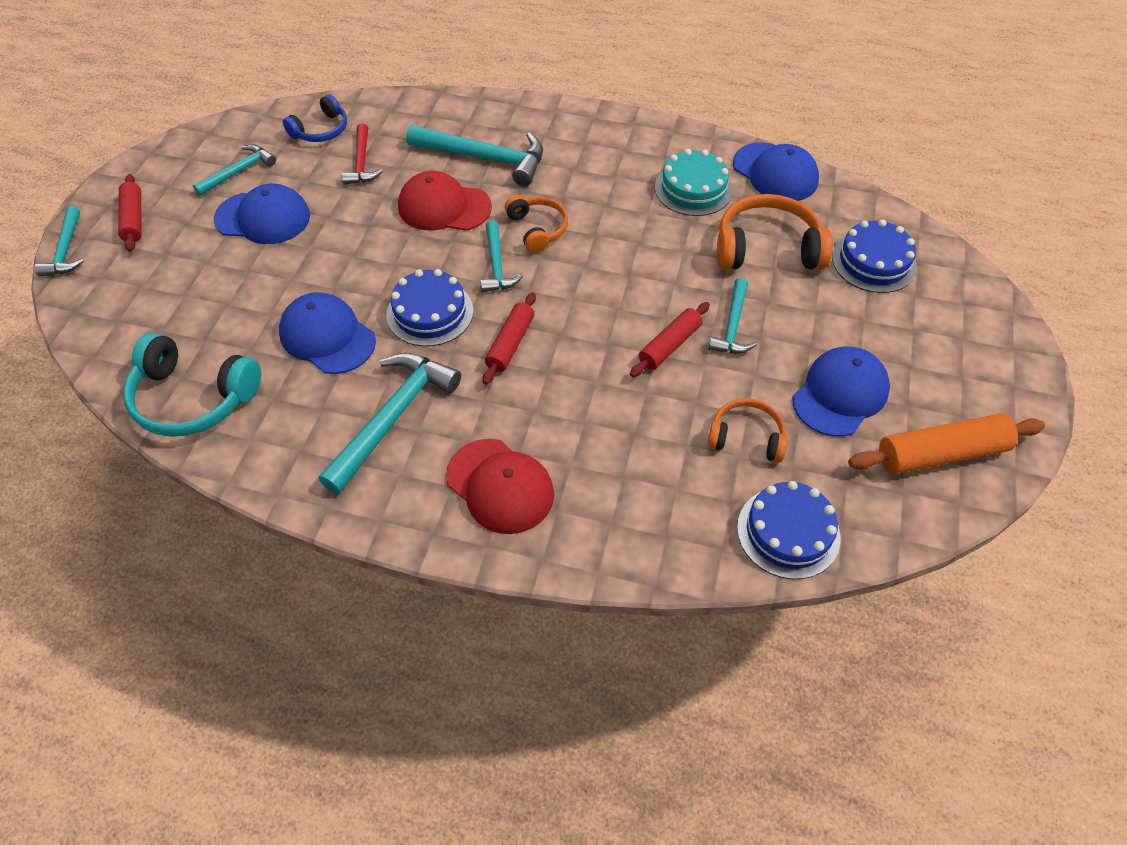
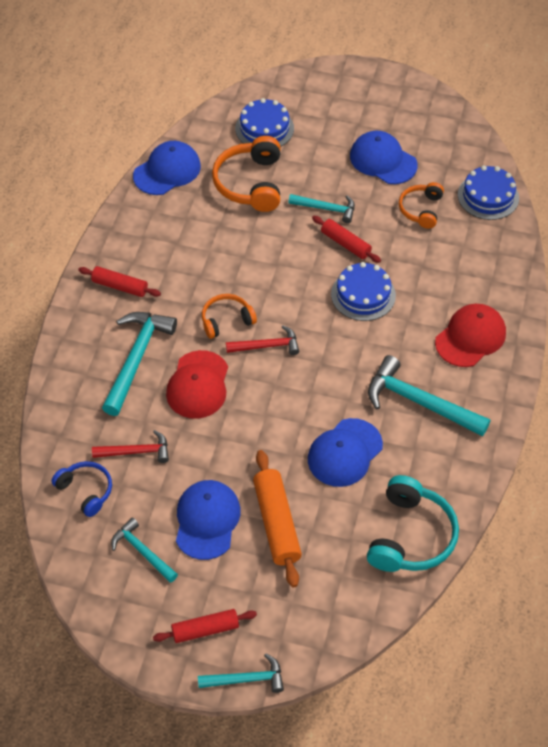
camera: 90 degrees left, 0 degrees up
(430, 312) = (318, 387): blue cake -> blue cake (363, 295)
(497, 265) = (267, 346): turquoise hammer -> red hammer
(510, 344) = (347, 335): red rolling pin -> red rolling pin (120, 286)
(693, 189) = (183, 221): turquoise cake -> none
(940, 453) = (425, 121): orange rolling pin -> orange rolling pin (276, 523)

